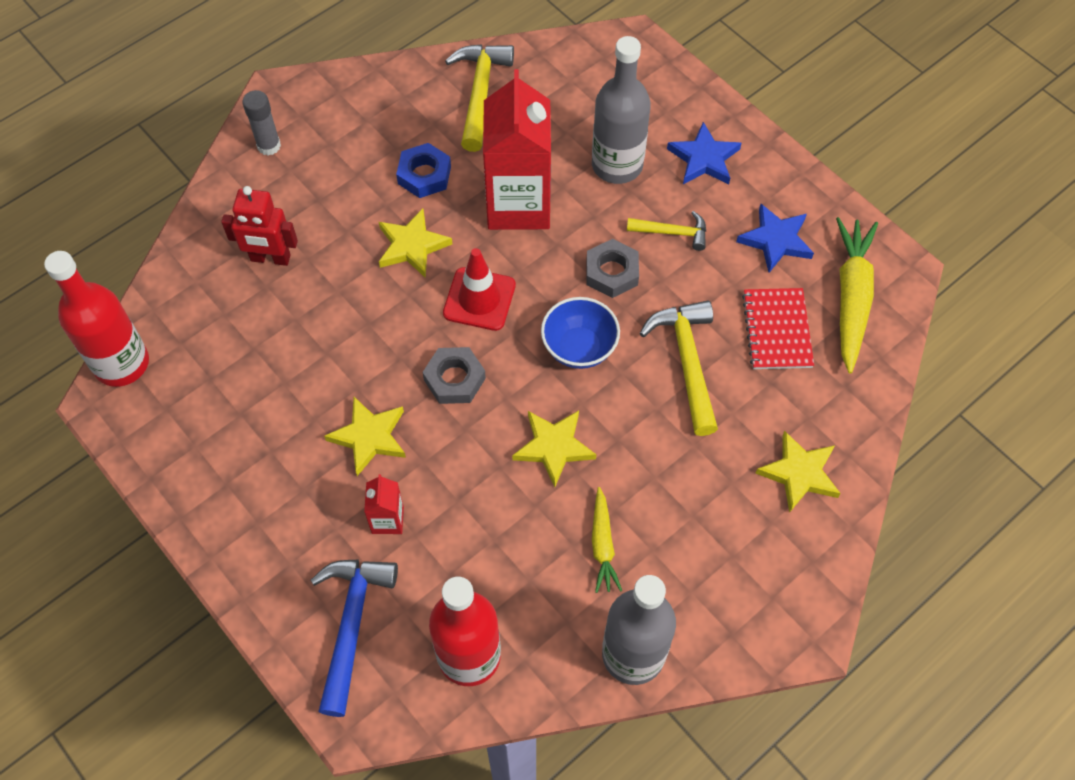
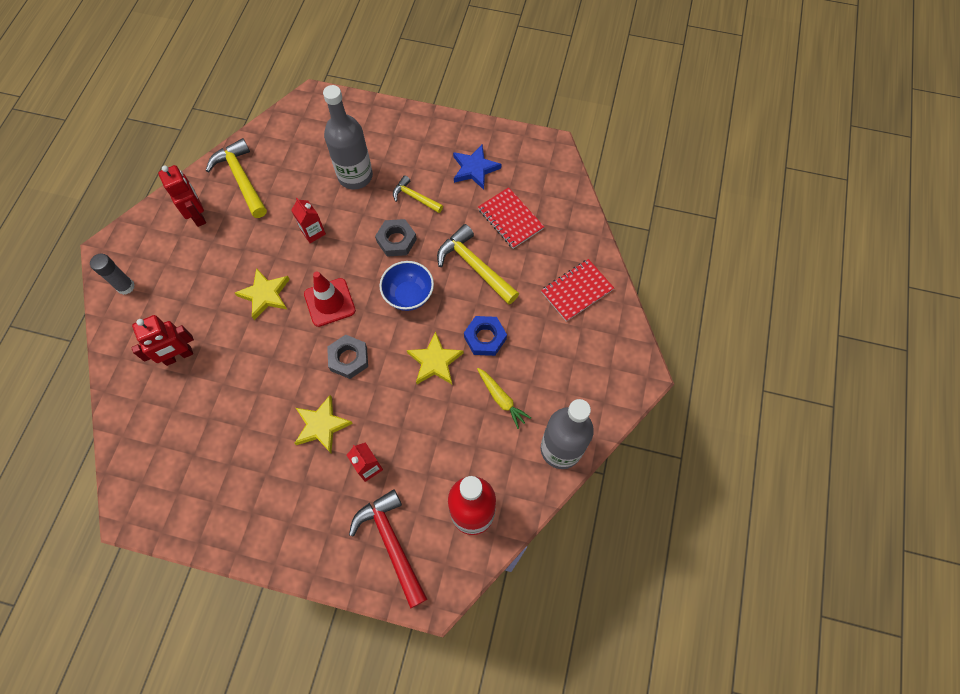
camera: 35 degrees left, 5 degrees up
(121, 363) = (125, 483): red bottle -> none
(351, 625) = (391, 543): blue hammer -> red hammer
(401, 109) = (198, 215): none -> red robot
(424, 175) = (242, 247): blue nut -> blue nut (485, 338)
(518, 204) = (313, 232): red carton -> red carton, size x0.43
(672, 233) = (415, 197): yellow hammer -> yellow hammer turned 120 degrees counterclockwise
(704, 158) = (402, 145): blue star -> none
(799, 473) = (577, 291): yellow star -> red notebook
(851, 297) = (536, 177): yellow carrot -> none

